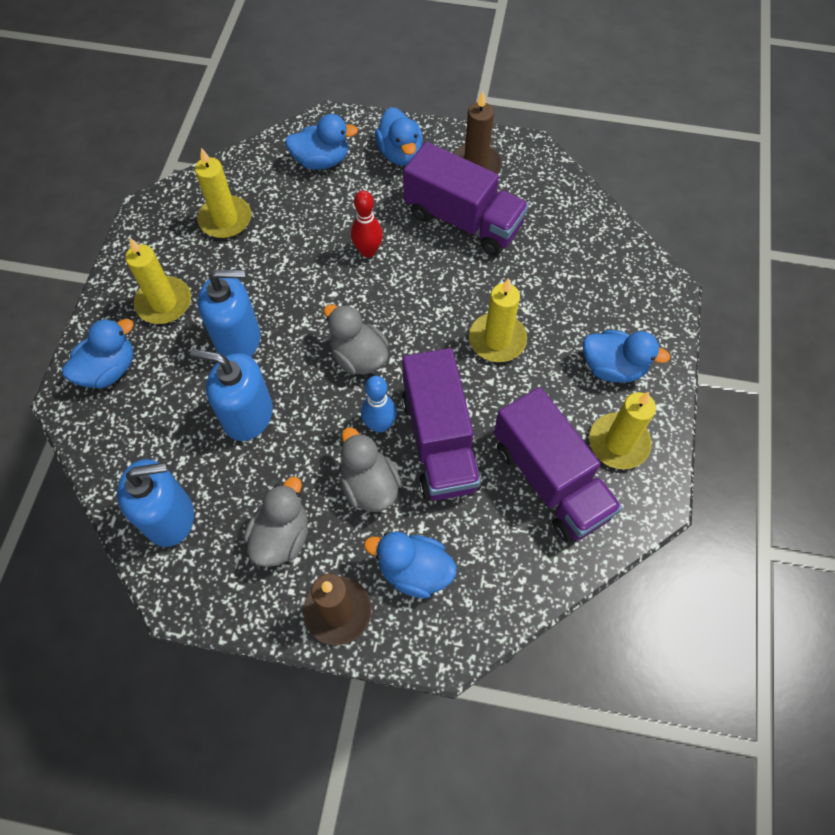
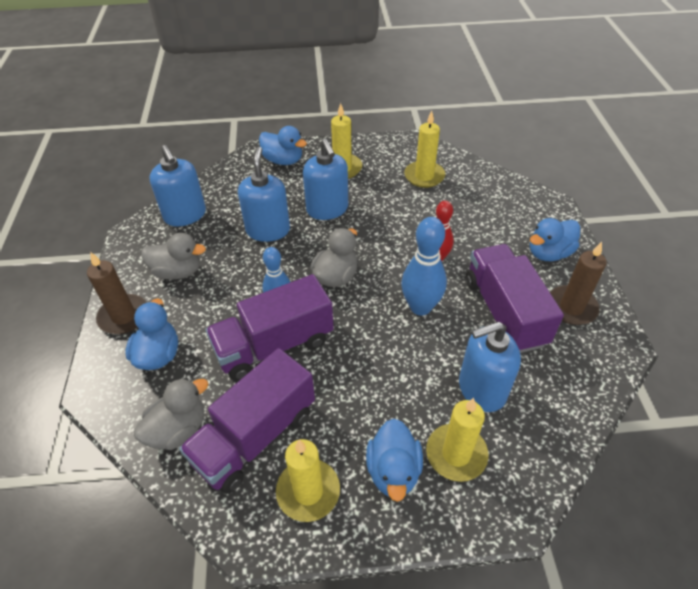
camera: 75 degrees right, 15 degrees down
(321, 161) = (509, 210): blue duck -> none
(369, 486) = (225, 310): grey duck -> grey duck (178, 429)
(433, 288) = (420, 307): none -> blue bowling pin
(463, 220) = (504, 312): purple truck -> purple truck turned 150 degrees clockwise
(497, 340) = (387, 365): yellow candle -> yellow candle (456, 454)
(546, 271) = (481, 389): none -> blue soap dispenser

